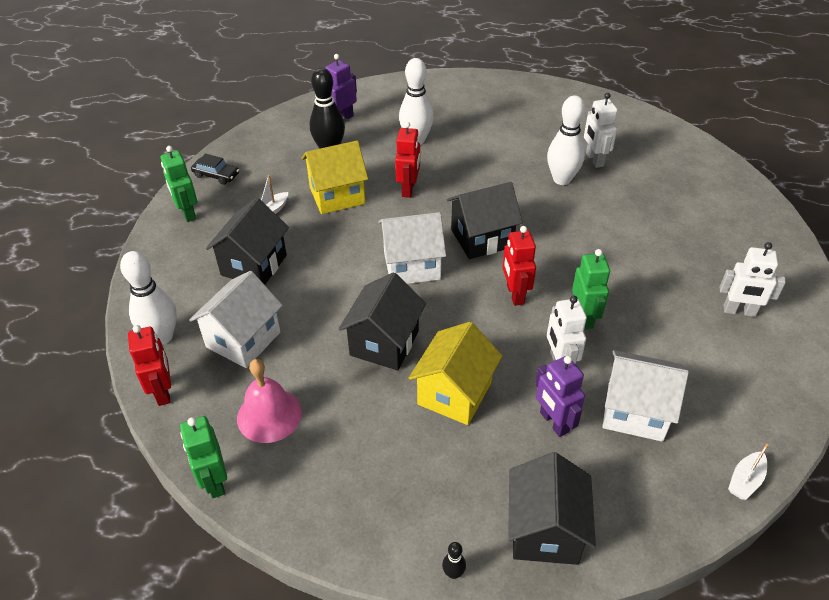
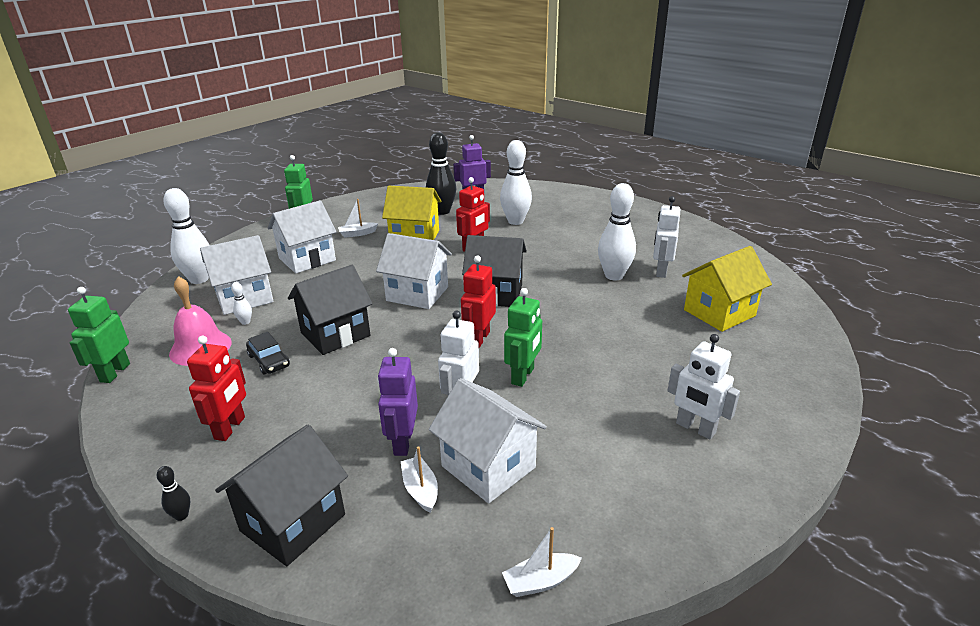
camera: 30 degrees right, 15 degrees down
(163, 391) = (158, 309): red robot -> red robot (230, 428)
(216, 175) = (348, 206): black car -> black car (269, 360)
(254, 265) = (307, 259): black house -> white house
(279, 367) = (245, 322): none -> white bowling pin
(454, 393) = (346, 387): yellow house -> yellow house (719, 313)
(607, 455) = (420, 490): none -> white boat

